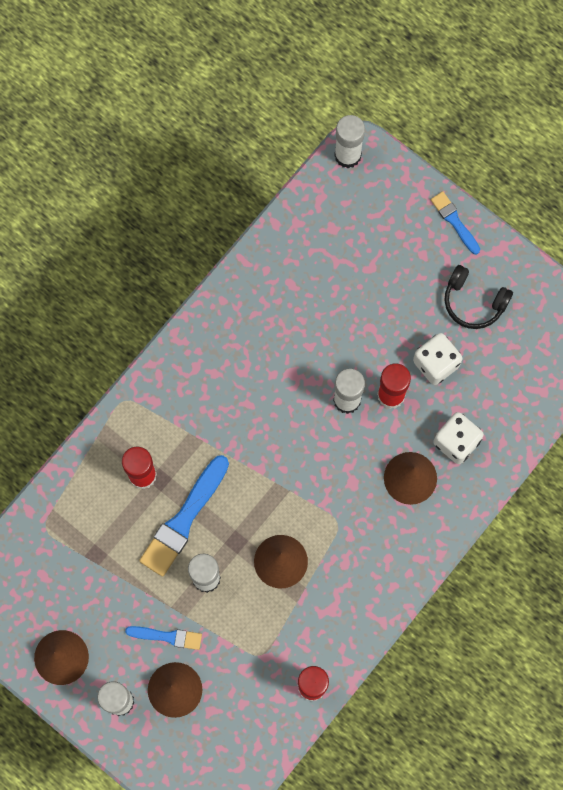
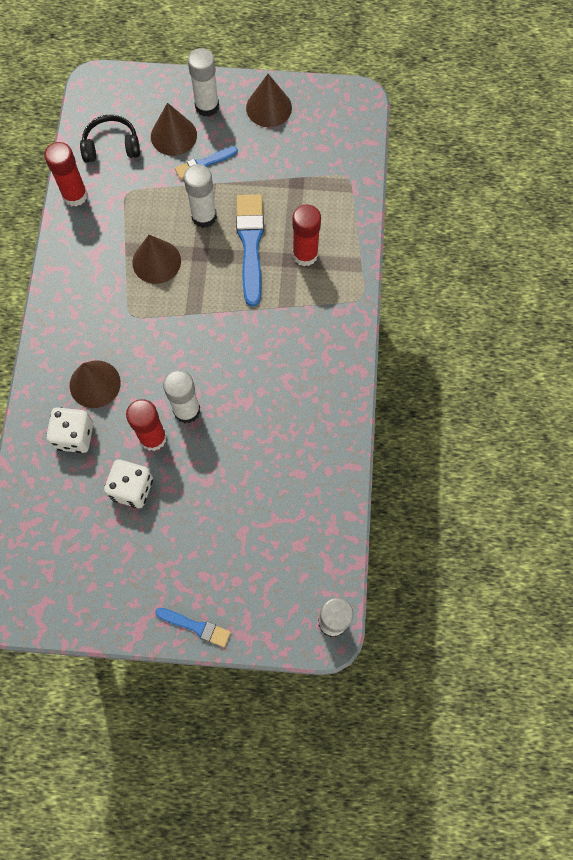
camera: 145 degrees right, 5 degrees down
(473, 302) = (132, 563): black headphones -> black headphones (111, 146)

